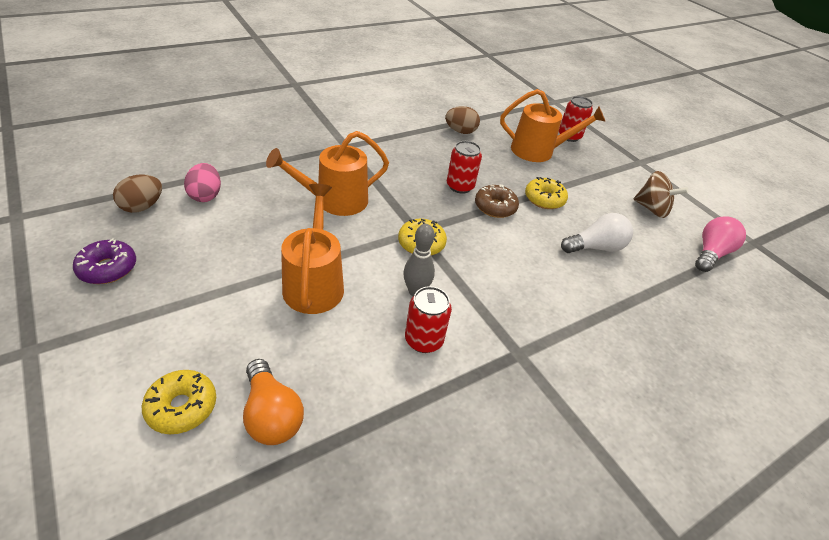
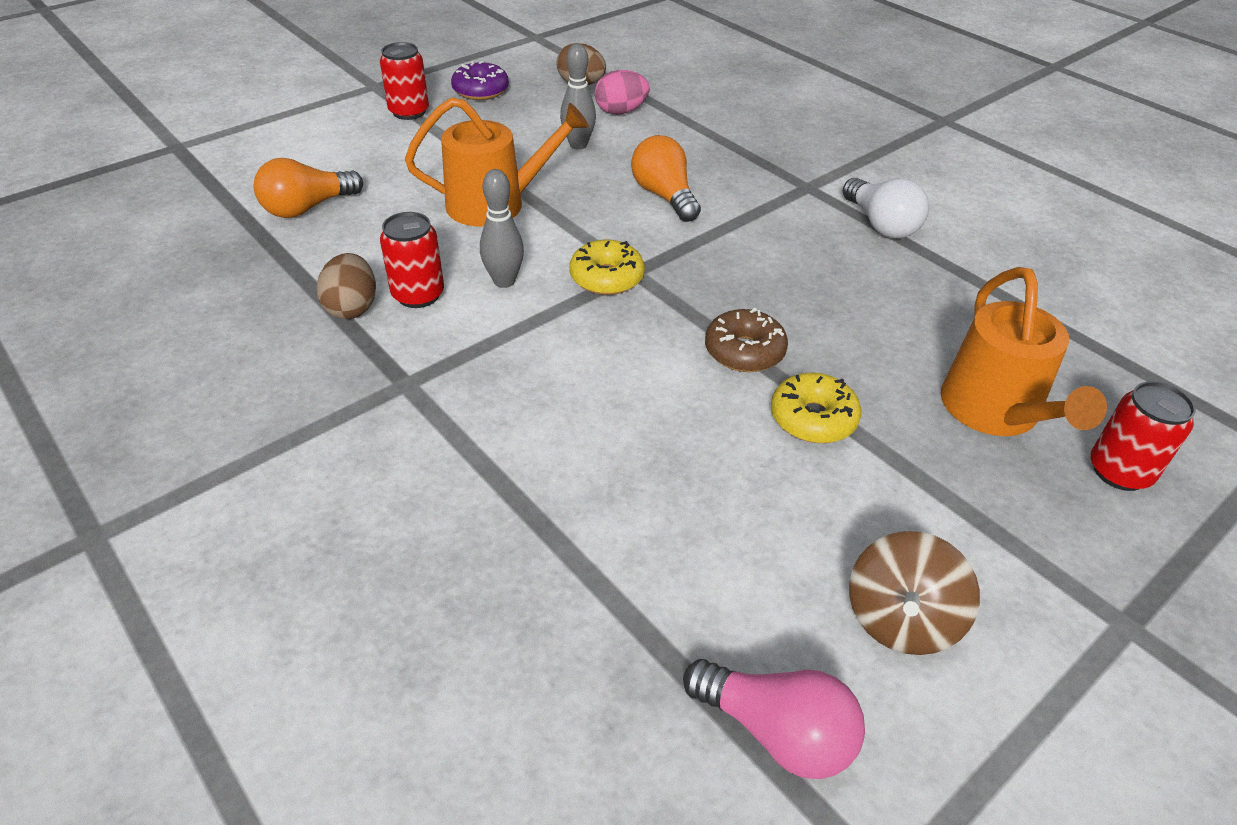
camera: 85 degrees right, 0 degrees up
(182, 407) = (317, 162): yellow donut -> none
(246, 226) = (578, 145): none -> grey bowling pin
(335, 201) = (664, 196): orange watering can -> orange light bulb
(460, 131) = (968, 298): brown egg -> brown egg (352, 308)
(460, 186) = (780, 307): red can -> red can (409, 112)
(595, 247) = (694, 492): white light bulb -> white light bulb (881, 225)

